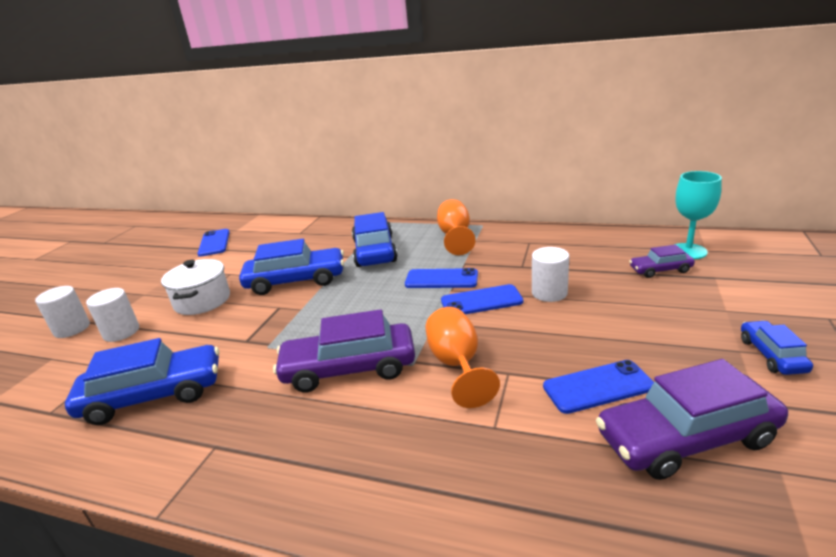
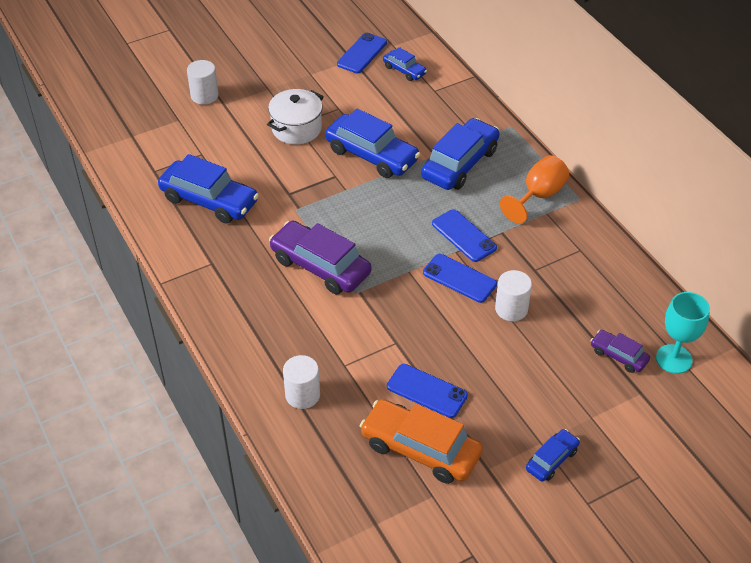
camera: 40 degrees right, 20 degrees up
(121, 332) = (229, 124): white cylinder -> white cylinder (302, 395)
(261, 235) = (404, 70): none -> blue car
(457, 365) = (377, 314): orange goblet -> none
(686, 438) = (420, 449): purple car -> orange car

